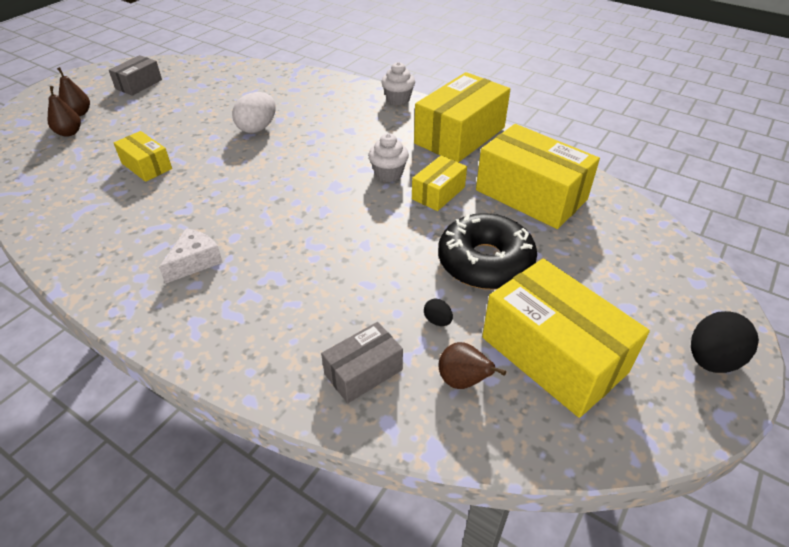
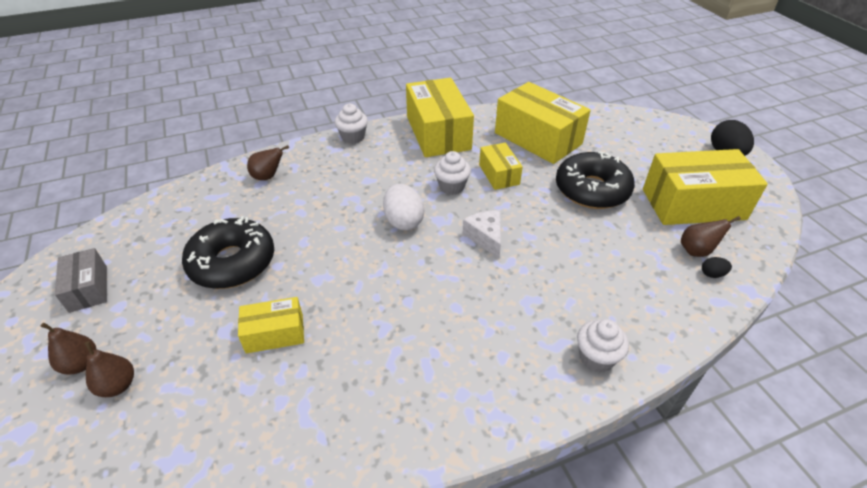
camera: 55 degrees left, 0 degrees up
(195, 262) = (470, 346): white cheese -> white cheese (485, 237)
(201, 118) = (232, 262): none -> black donut
(231, 345) = (596, 357): none -> white cupcake
(257, 128) = (299, 231): white egg -> white egg (403, 221)
(305, 88) = (268, 177): none -> brown pear
(363, 372) = (665, 293): grey box -> none
(437, 321) = (635, 237): black egg -> black egg (712, 274)
(531, 195) = (538, 138): yellow box -> yellow box turned 60 degrees clockwise

